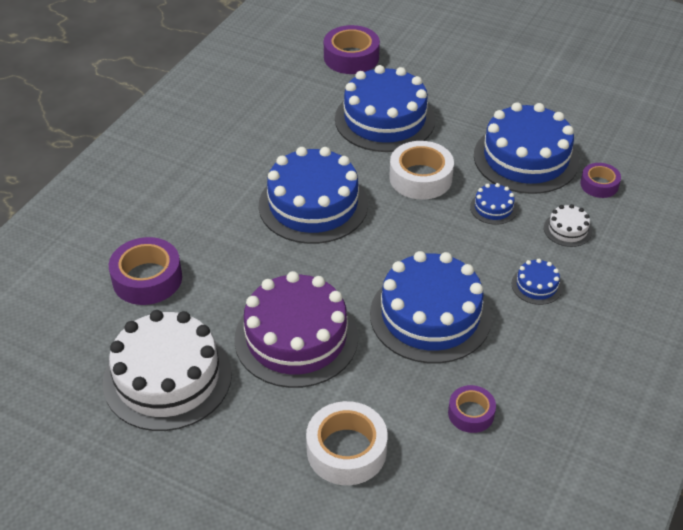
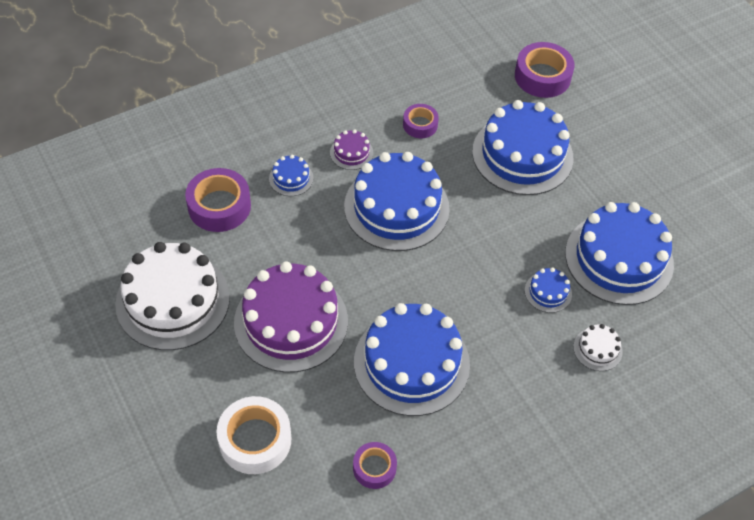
camera: 30 degrees right, 10 degrees up
(236, 181) = (351, 153): none -> purple cake
(420, 178) = (507, 229): white tape -> none
(536, 285) = (524, 387): blue cake -> blue cake (291, 178)
(599, 185) = (665, 321): purple tape -> purple tape (420, 125)

